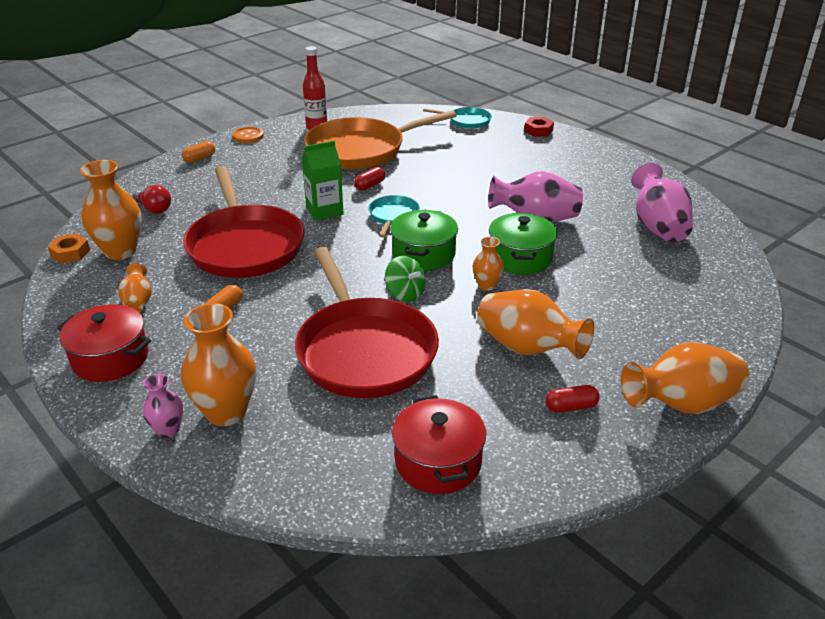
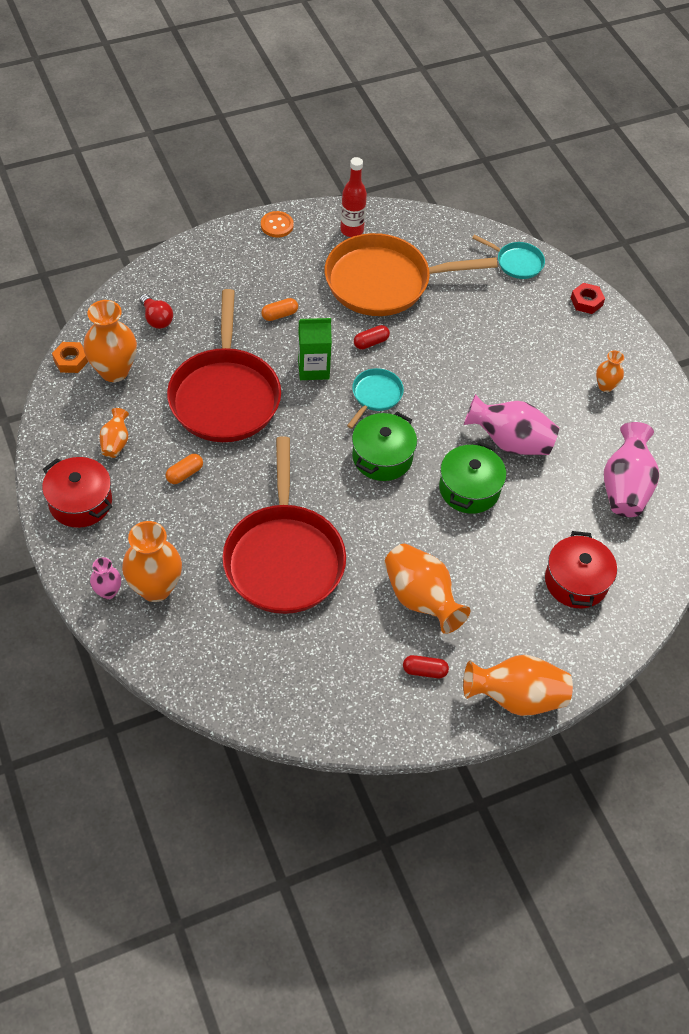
camera: 15 degrees right, 20 degrees up
(199, 158) = (218, 250): orange capsule -> orange capsule (279, 315)
(405, 294) = (344, 502): green spinning top -> none
(438, 462) = (297, 688): red pot -> red pot (576, 581)
(486, 285) = (421, 515): orange vase -> orange vase (605, 386)

